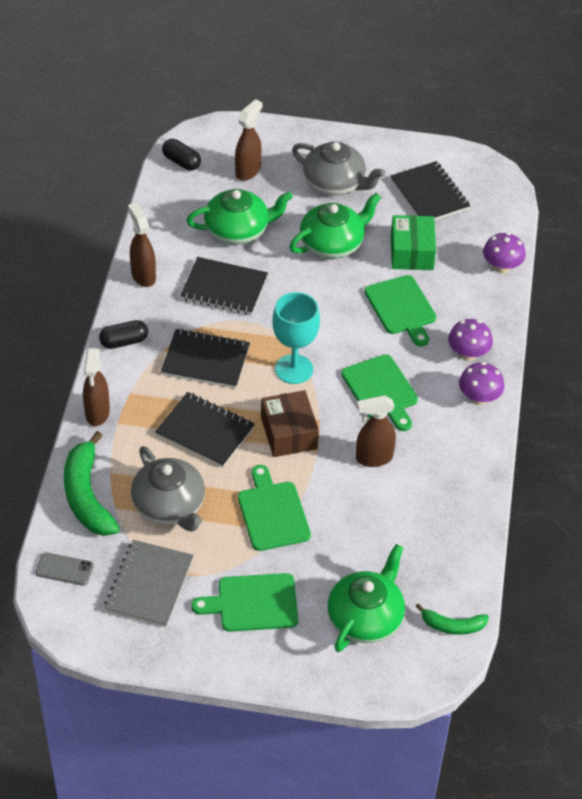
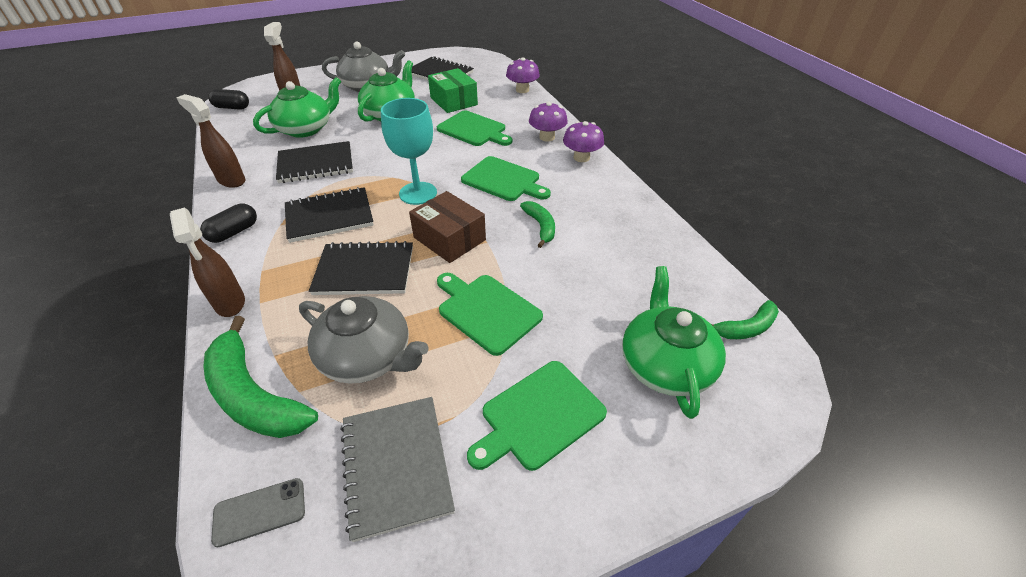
camera: 30 degrees left, 5 degrees down
(373, 458) = (540, 226): brown spray bottle -> green banana

